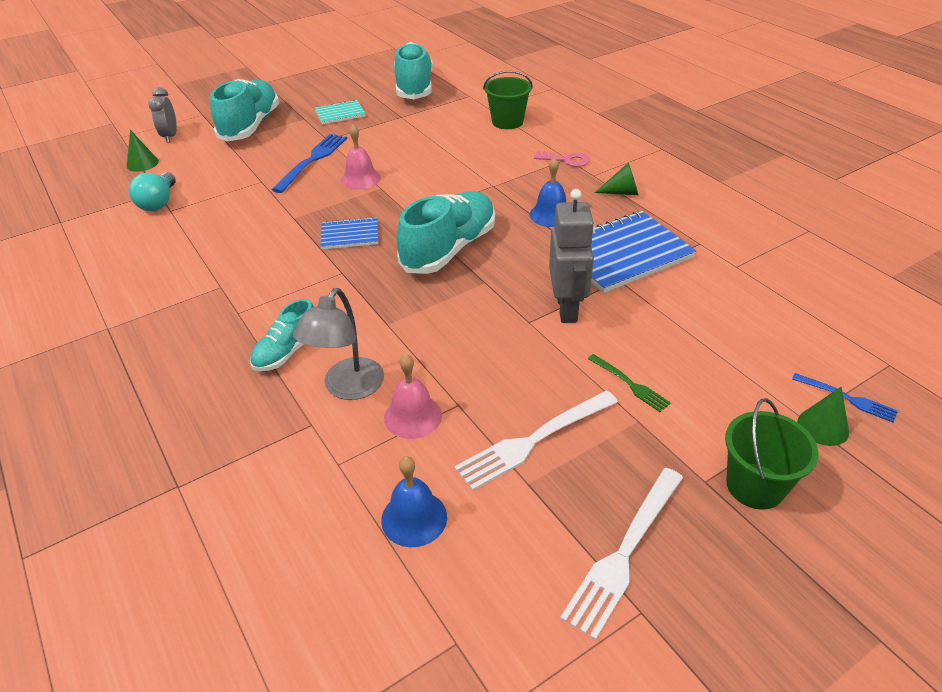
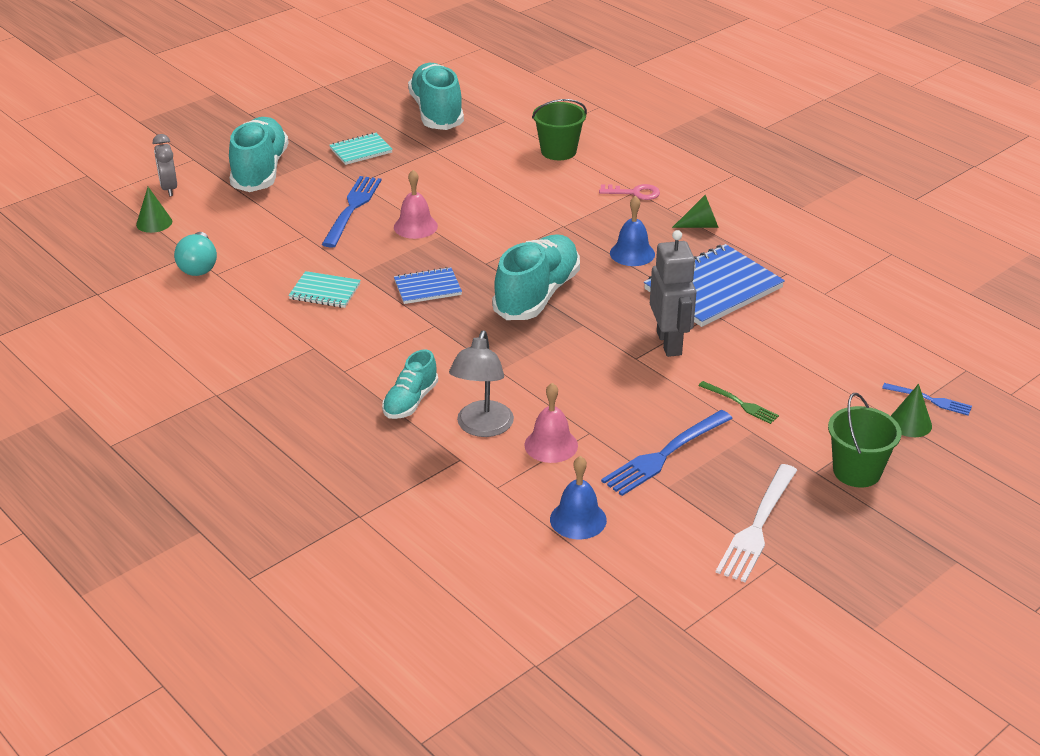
camera: 10 degrees left, 5 degrees down
(255, 233) = (325, 292): none -> turquoise notebook
(533, 441) = (664, 455): white fork -> blue fork

